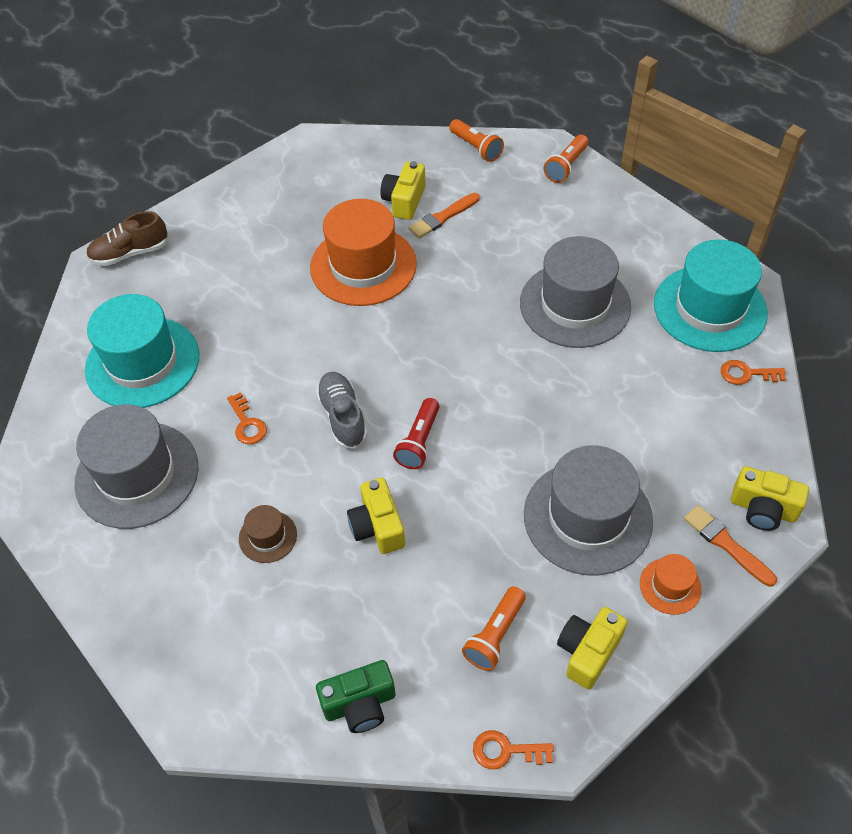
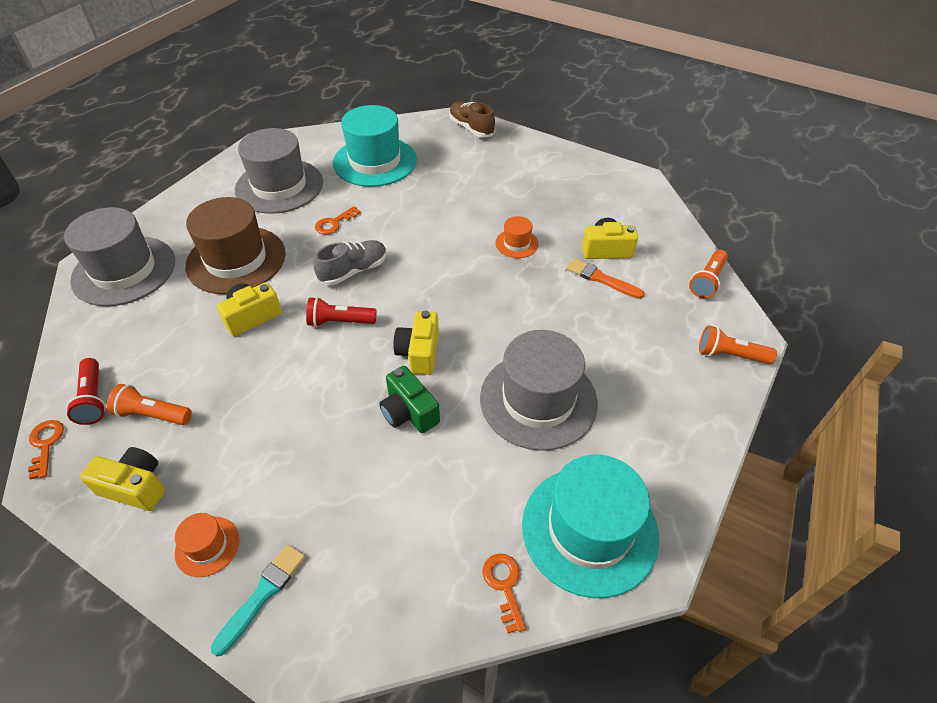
camera: 70 degrees right, 5 degrees down
(268, 536) = (236, 260): brown hat -> brown hat, size x2.20
(360, 704) = (95, 344): green camera -> green camera (409, 412)
(363, 266) = (516, 243): orange hat -> orange hat, size x0.45
(451, 701) = (93, 399): none -> red flashlight
(587, 517) = (279, 460): grey hat -> grey hat (124, 270)
(726, 544) = (262, 595): orange brush -> turquoise brush
(763, 509) = (313, 629): yellow camera -> yellow camera (419, 352)

